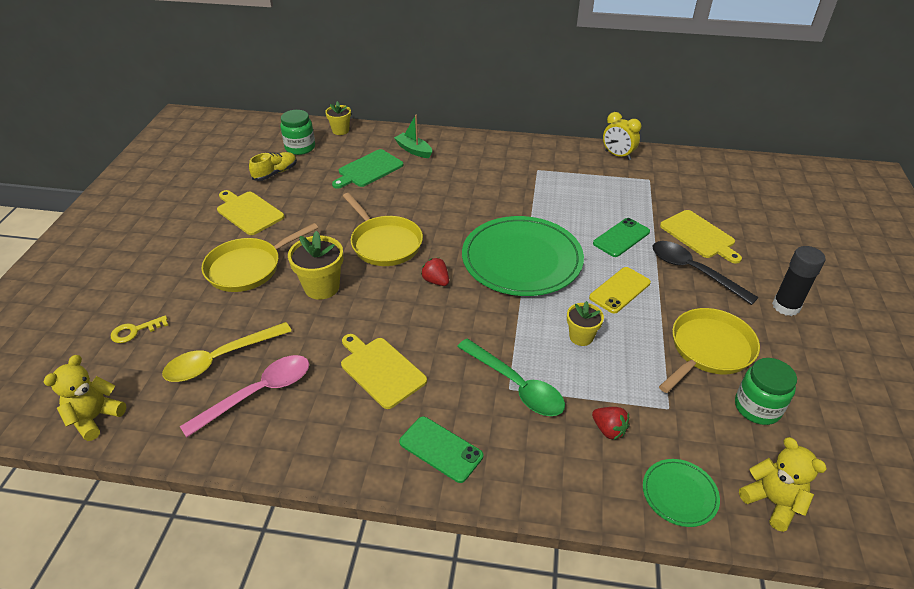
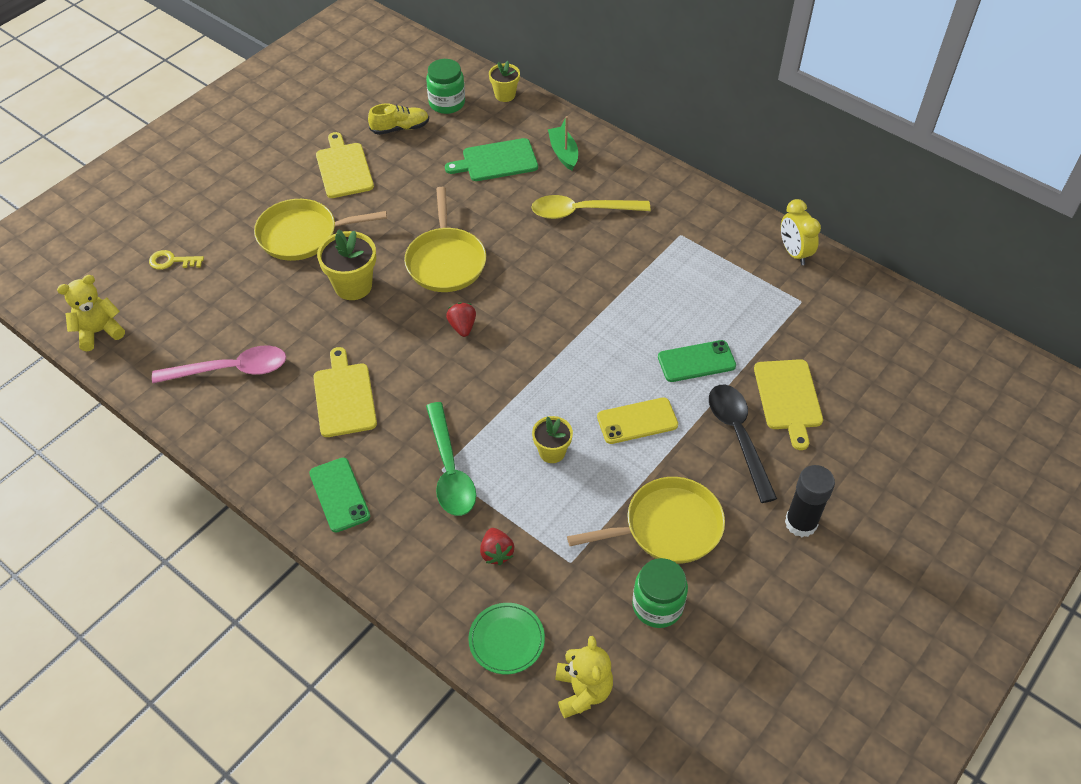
camera: 30 degrees right, 10 degrees up
(220, 359) = (221, 321): yellow spoon -> yellow spoon (581, 211)
(522, 259) = (566, 340): green plate -> none

